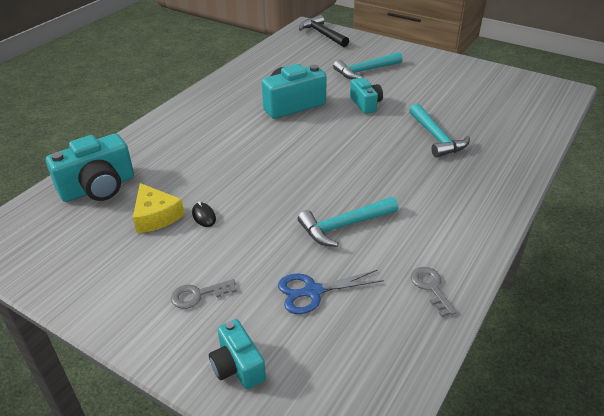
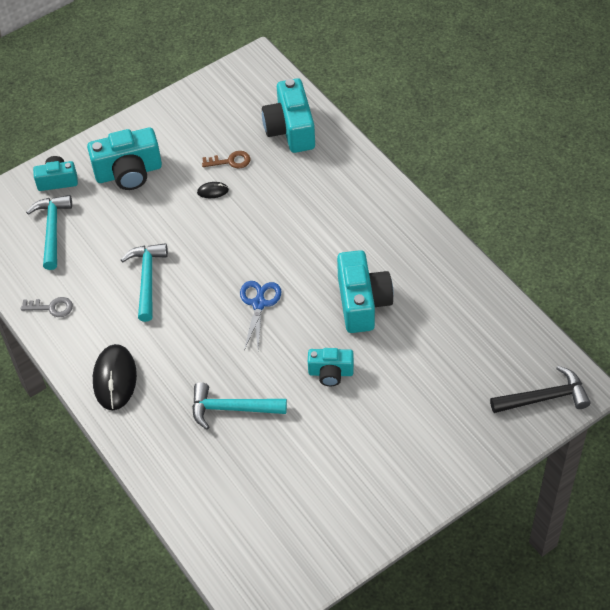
camera: 115 degrees right, 15 degrees up
(156, 216) = (230, 161): yellow cheese -> brown key
(198, 295) = (129, 172): grey key -> turquoise camera
(312, 291) = (92, 236): blue scissors -> blue scissors (259, 303)
(365, 71) = (411, 405): turquoise hammer -> turquoise hammer (52, 230)
(469, 208) = (115, 378): none -> black mouse

